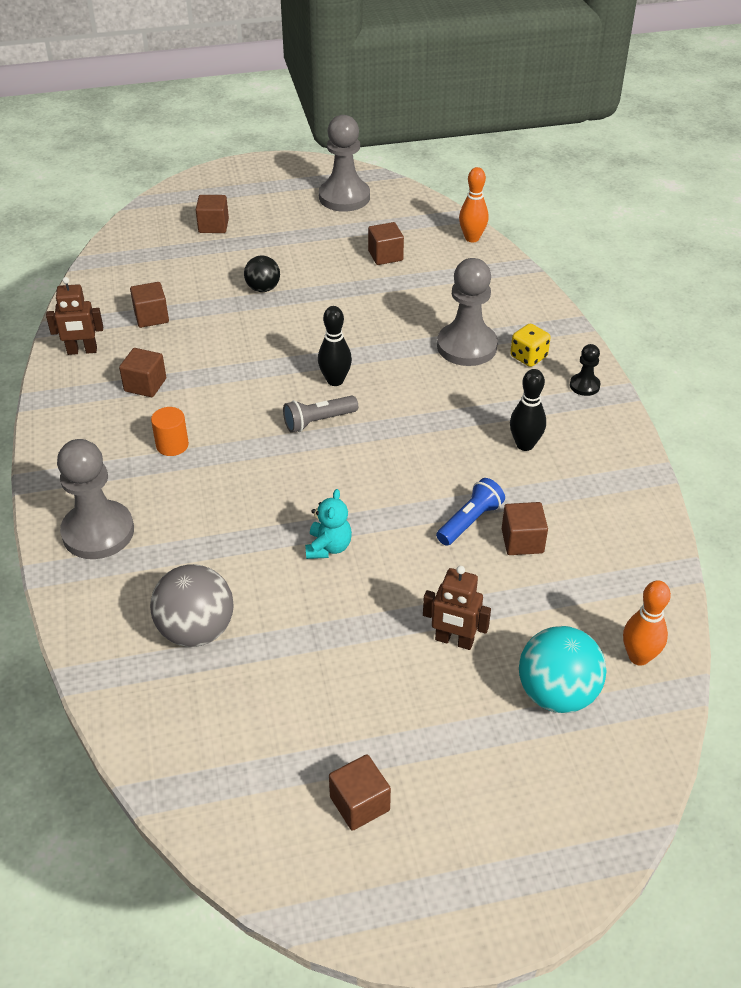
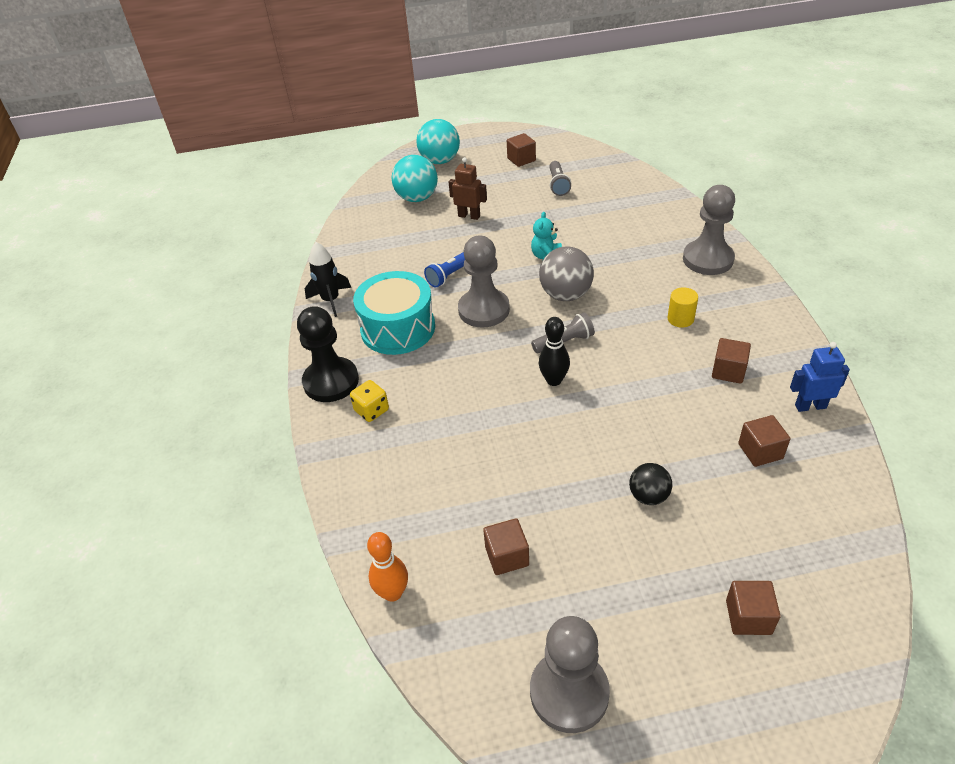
camera: 175 degrees left, 0 degrees up
(82, 351) = (810, 406): brown robot -> blue robot
(172, 445) = (680, 319): orange cylinder -> yellow cylinder
(196, 630) = (621, 214): grey ball -> grey ball (565, 294)
(292, 714) = (558, 185): none -> grey flashlight
(467, 346) = (428, 421): grey pawn -> grey pawn (484, 310)
(522, 541) = (417, 265): brown cube -> none
(525, 445) = (398, 328): black bowling pin -> turquoise drum
(534, 812) = (440, 161): none -> turquoise ball
(584, 386) = (331, 381): black pawn -> black pawn, size x2.09
(629, 487) = (331, 300): none -> black rocket
(639, 657) = (367, 214): orange bowling pin -> none

